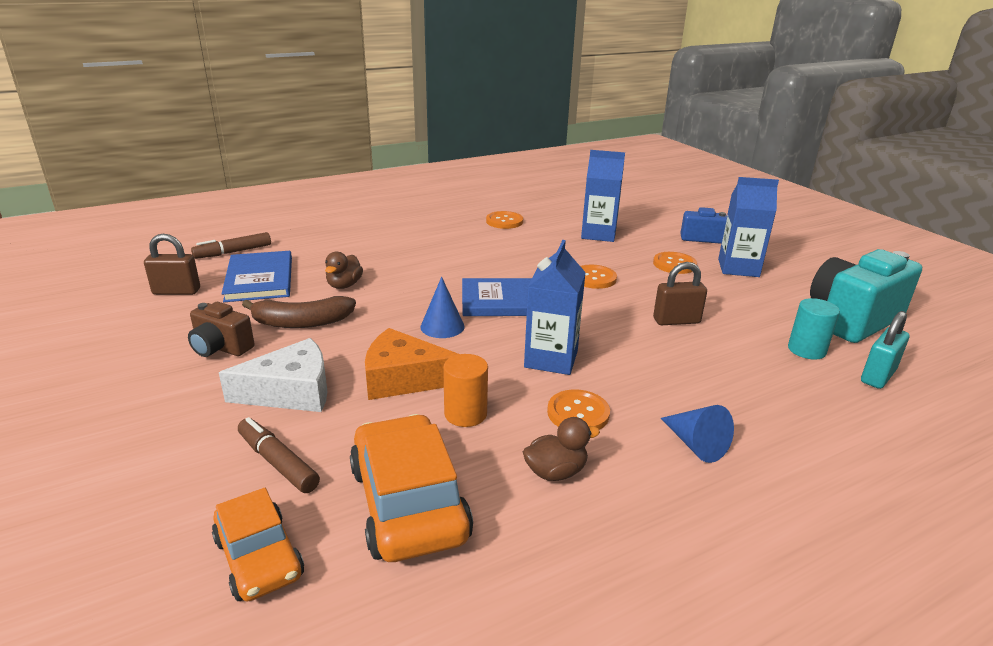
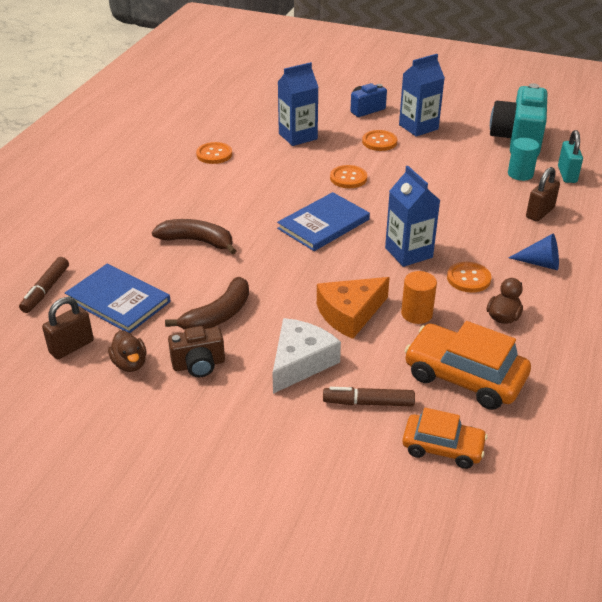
camera: 40 degrees left, 10 degrees up
(344, 285) = (194, 271): brown duck -> brown duck (130, 364)
(384, 268) = (197, 241): none -> brown banana
(442, 326) = (314, 266): blue cone -> none
(676, 321) = (436, 188): brown padlock -> brown padlock (540, 213)

